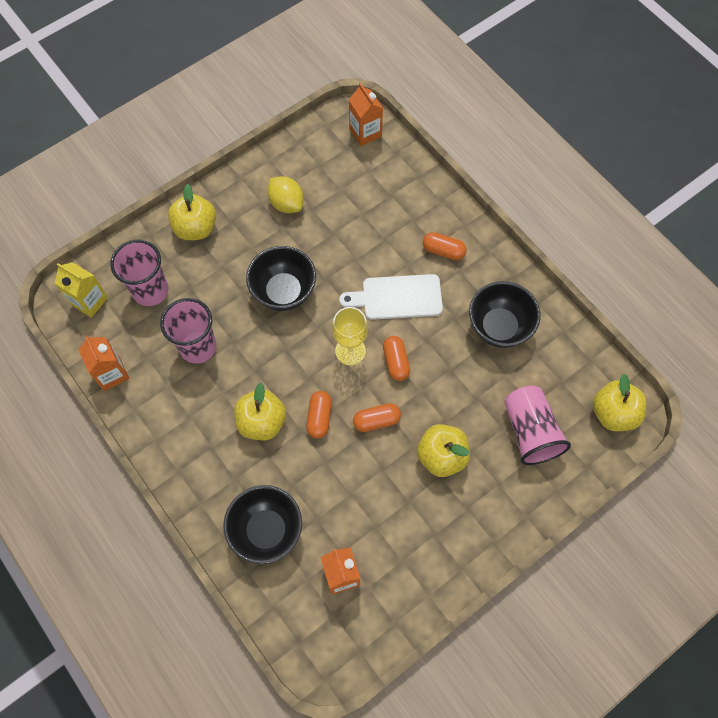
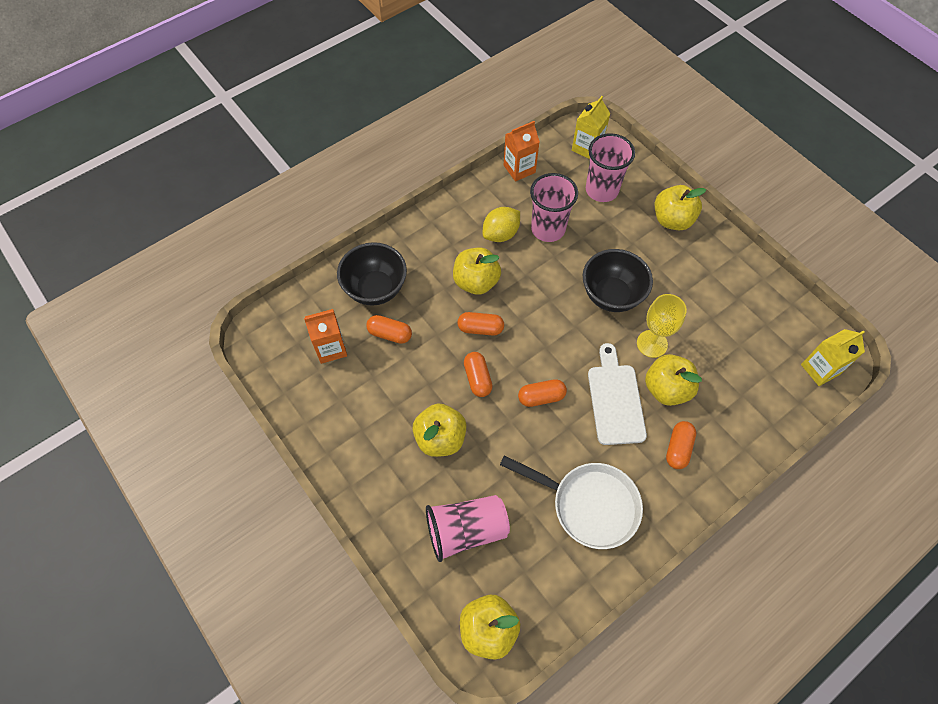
camera: 90 degrees right, 5 degrees down
(286, 203) = (713, 295): yellow lemon -> yellow lemon (500, 234)
(324, 511) = (390, 334): none -> orange capsule
(350, 351) = (551, 355): yellow goblet -> yellow goblet (652, 344)
(365, 132) = (820, 369): orange carton -> yellow carton
(385, 253) = (666, 389): none -> yellow apple
(499, 327) = (588, 505): black bowl -> white pan

